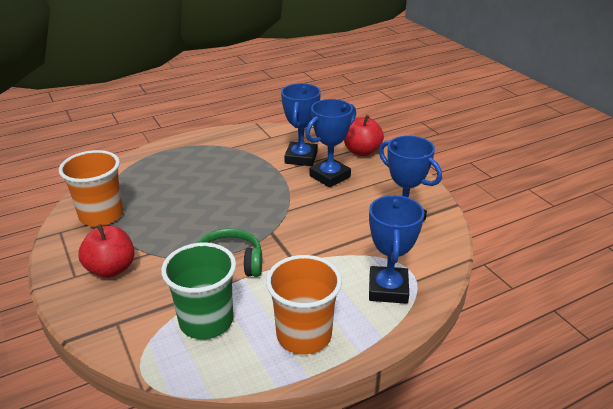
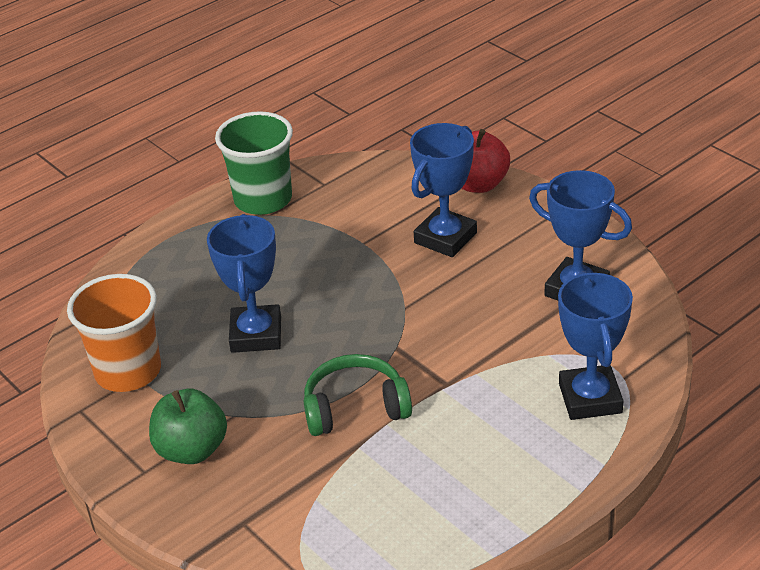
camera: 10 degrees left, 5 degrees up
(111, 269) = (192, 450): red apple -> green apple
(206, 321) = (364, 494): green cup -> green cup (263, 199)
(301, 158) = (388, 213): blue trophy -> blue trophy (256, 334)
(304, 335) = (502, 484): orange cup -> none

